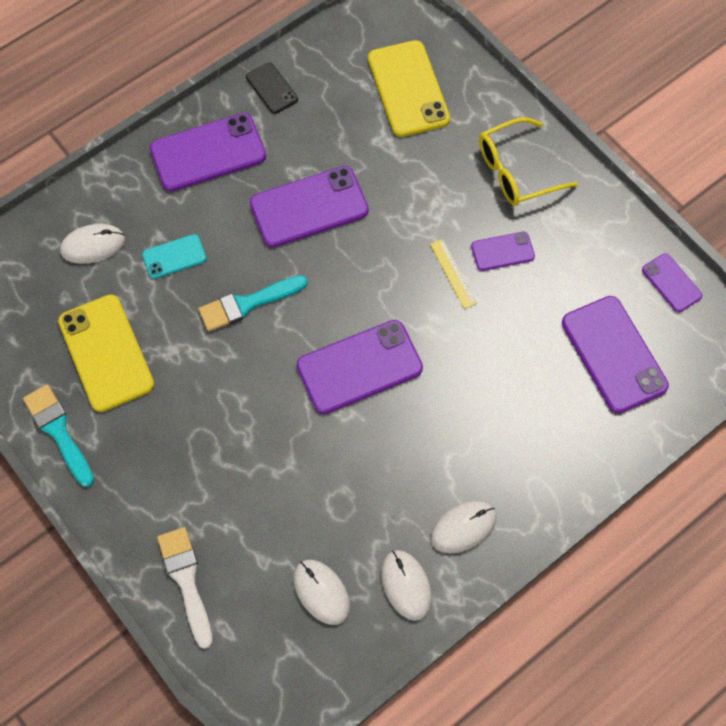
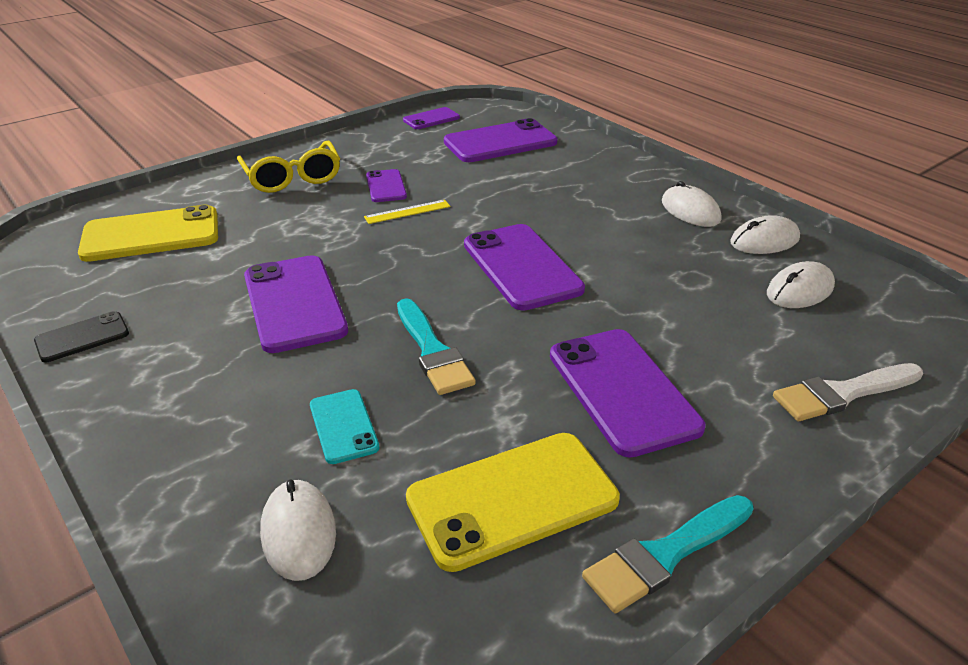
camera: 90 degrees left, 30 degrees down
(208, 153) = (165, 396): purple phone -> purple phone (622, 390)

